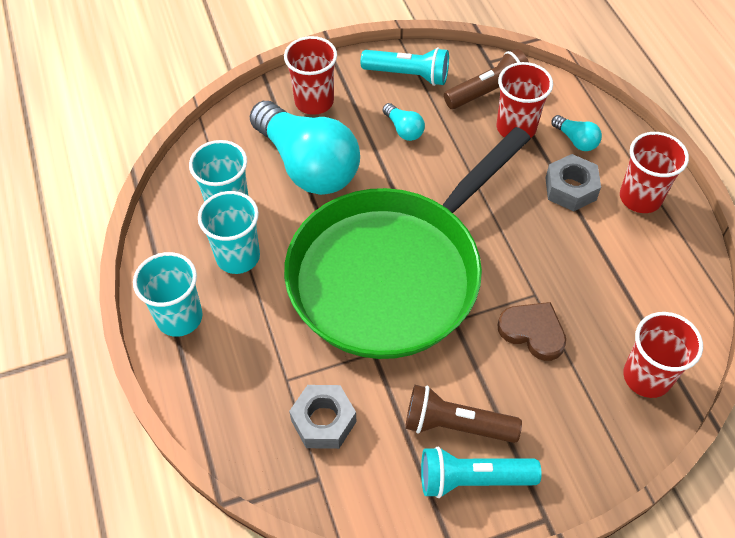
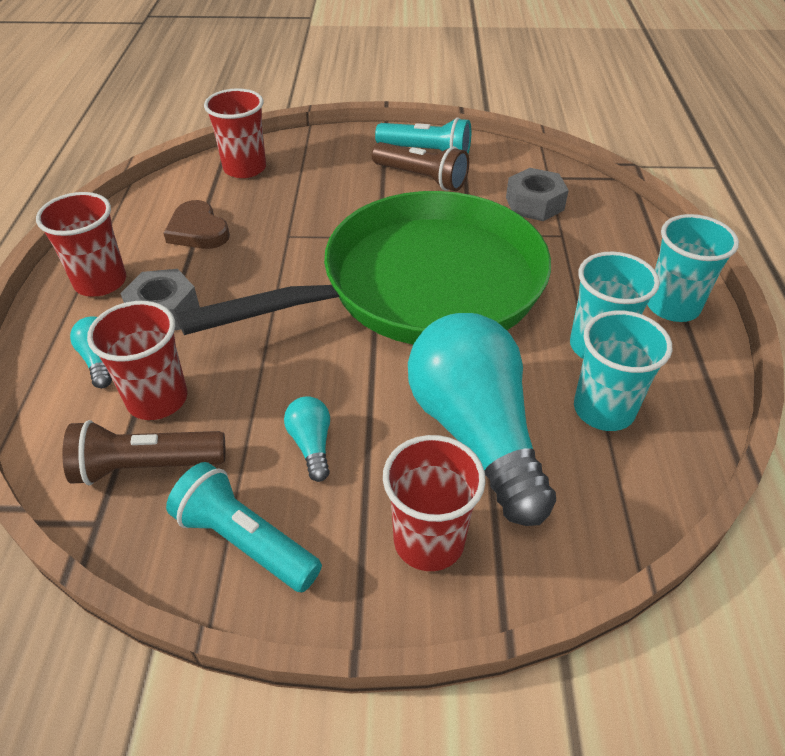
camera: 160 degrees left, 10 degrees down
(533, 332) = (313, 212): brown heart -> brown heart (198, 230)

